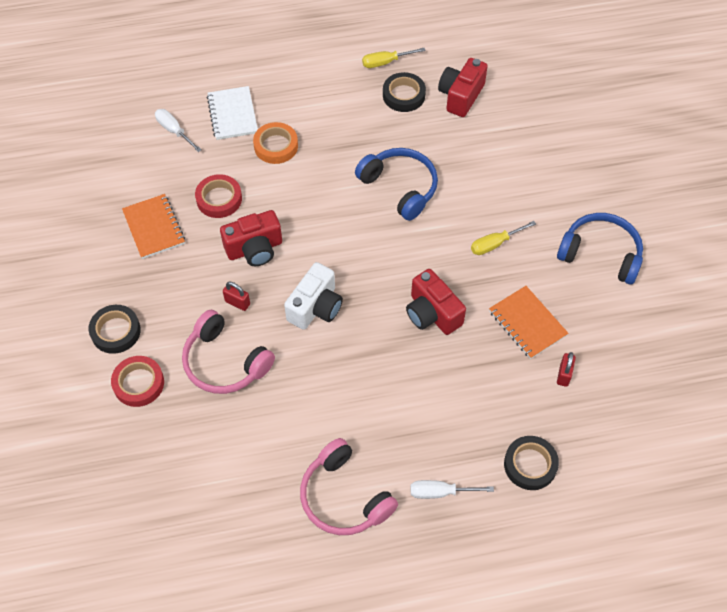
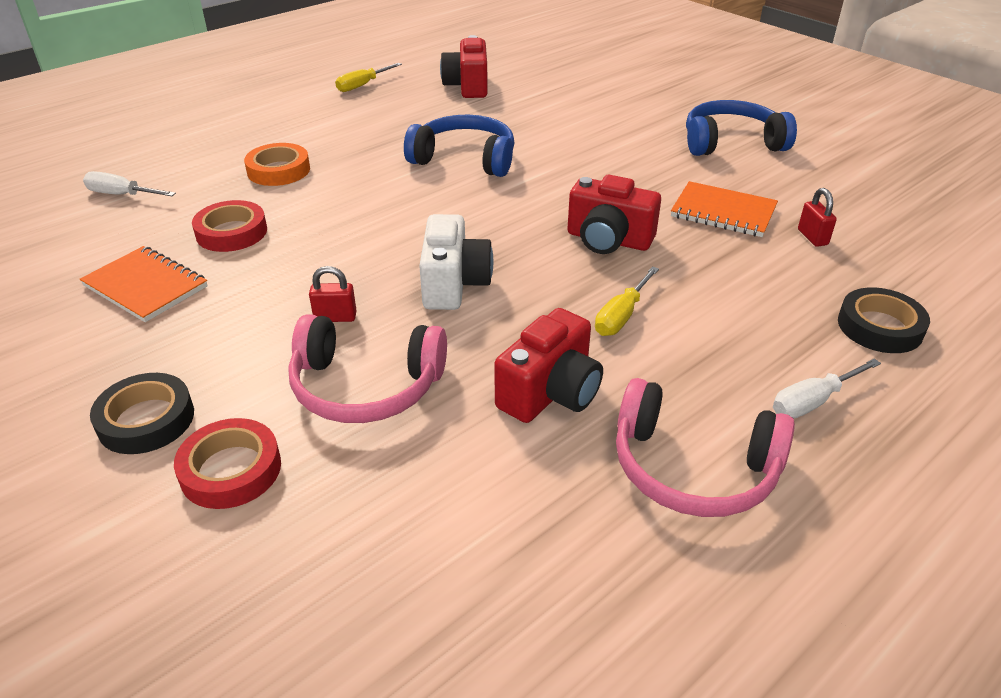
camera: 30 degrees left, 20 degrees down
(232, 114) = (199, 162): white notebook -> none
(255, 249) = (320, 260): red camera -> red camera (550, 392)
(403, 95) = (404, 100): black tape -> none
(495, 244) = (617, 167): yellow screwdriver -> yellow screwdriver (621, 316)

